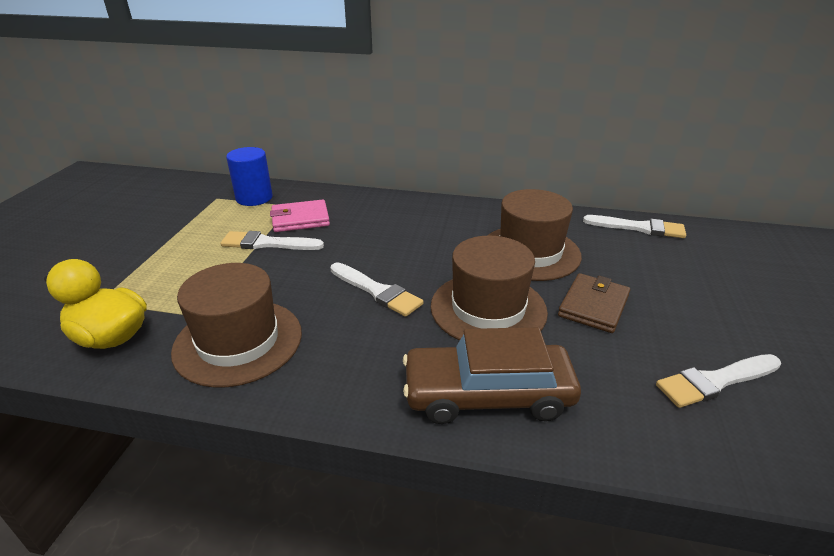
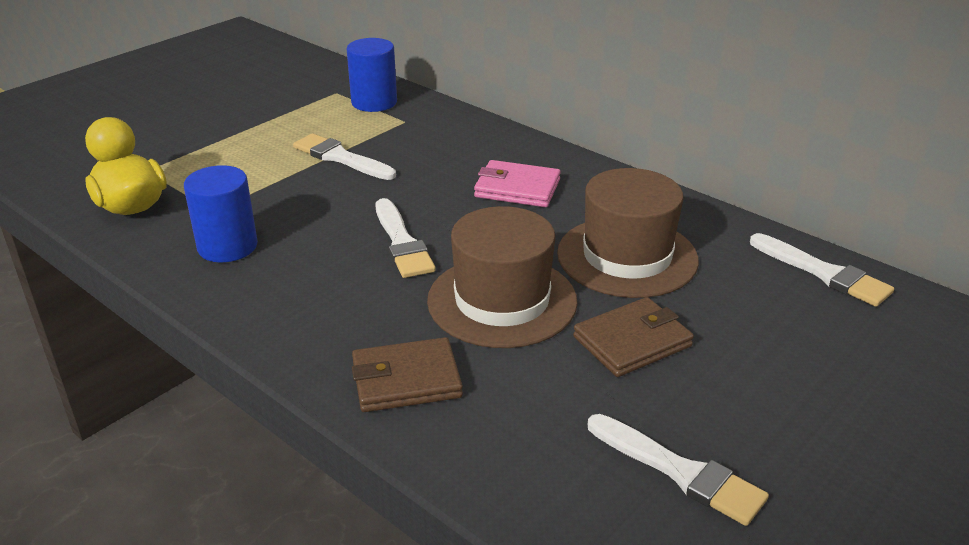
camera: 30 degrees right, 0 degrees up
(238, 341) = (227, 246): brown hat -> blue cylinder
(300, 219) = (399, 140): pink wallet -> pink wallet (517, 188)
(487, 394) = (406, 380): brown car -> brown wallet
(715, 381) = (680, 472): white brush -> white brush turned 150 degrees counterclockwise

